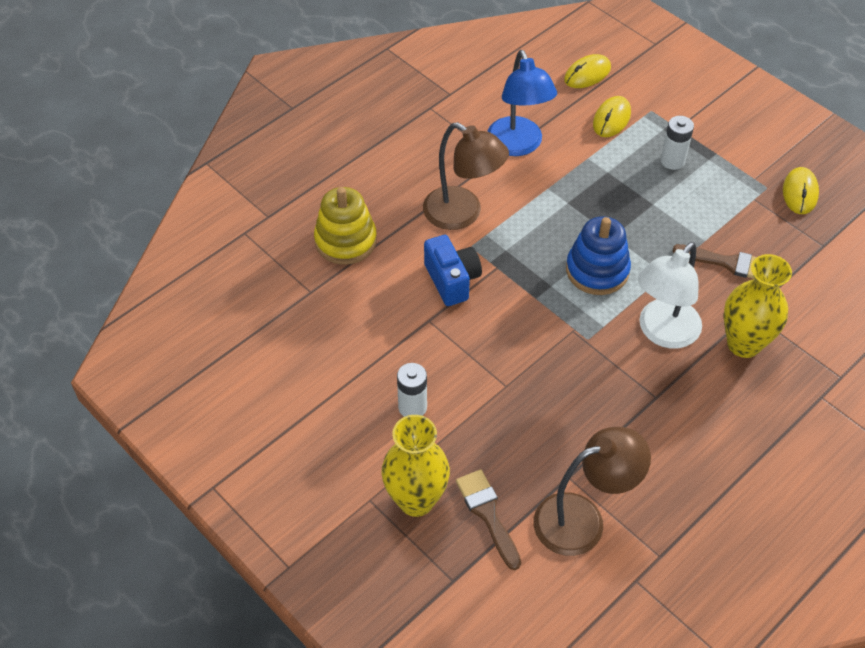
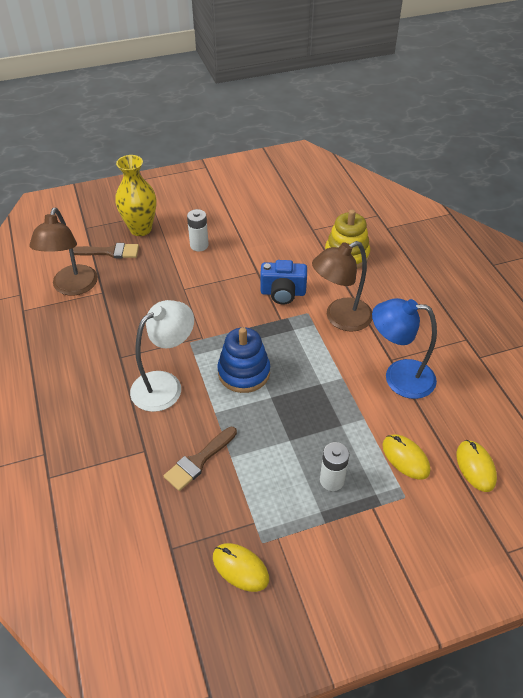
camera: 115 degrees right, 5 degrees down
(662, 333) = (165, 385): white lamp -> white lamp turned 75 degrees clockwise
(743, 344) = (121, 429): yellow vase -> none

